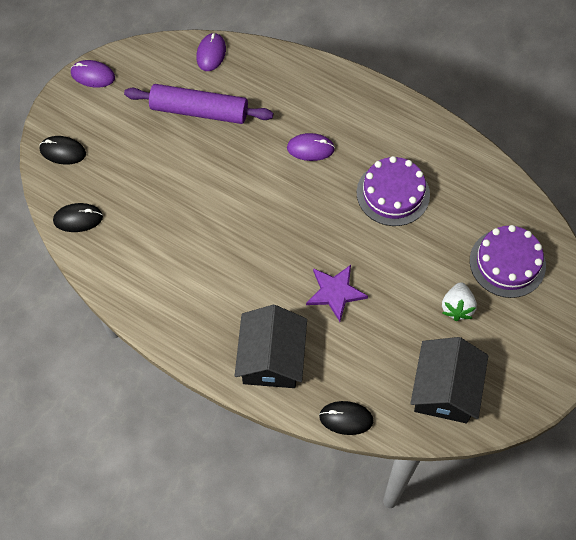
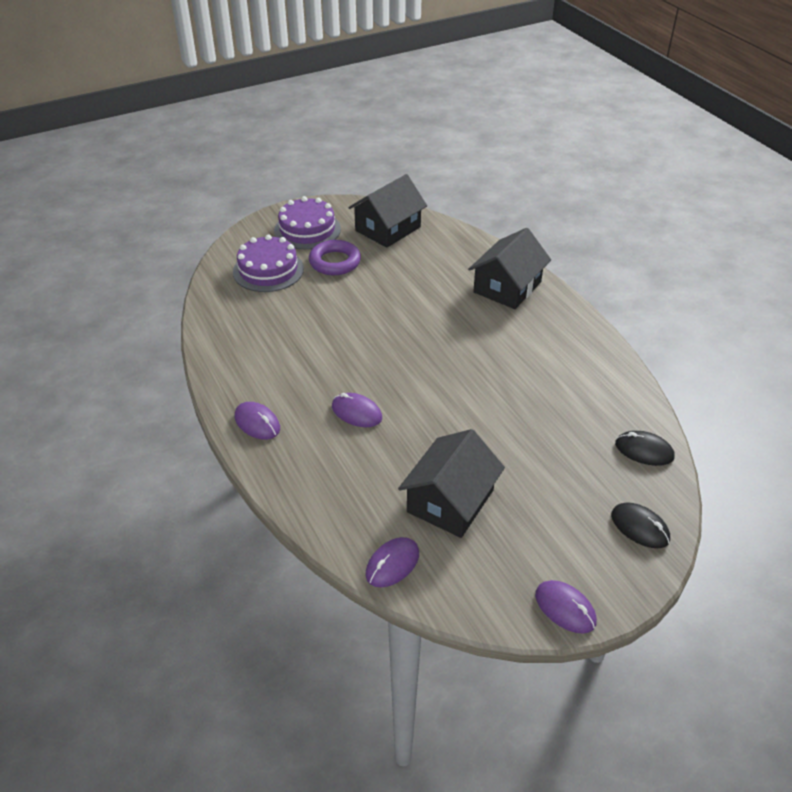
camera: 150 degrees left, 20 degrees down
(199, 111) = (450, 501): purple rolling pin -> black house
(335, 292) = (423, 304): purple star -> none
(346, 418) = (473, 240): black mouse -> none
(374, 105) = (257, 423): none -> purple mouse
(393, 193) = (312, 346): purple cake -> purple cake (307, 230)
(457, 307) = (335, 262): white strawberry -> purple ring

